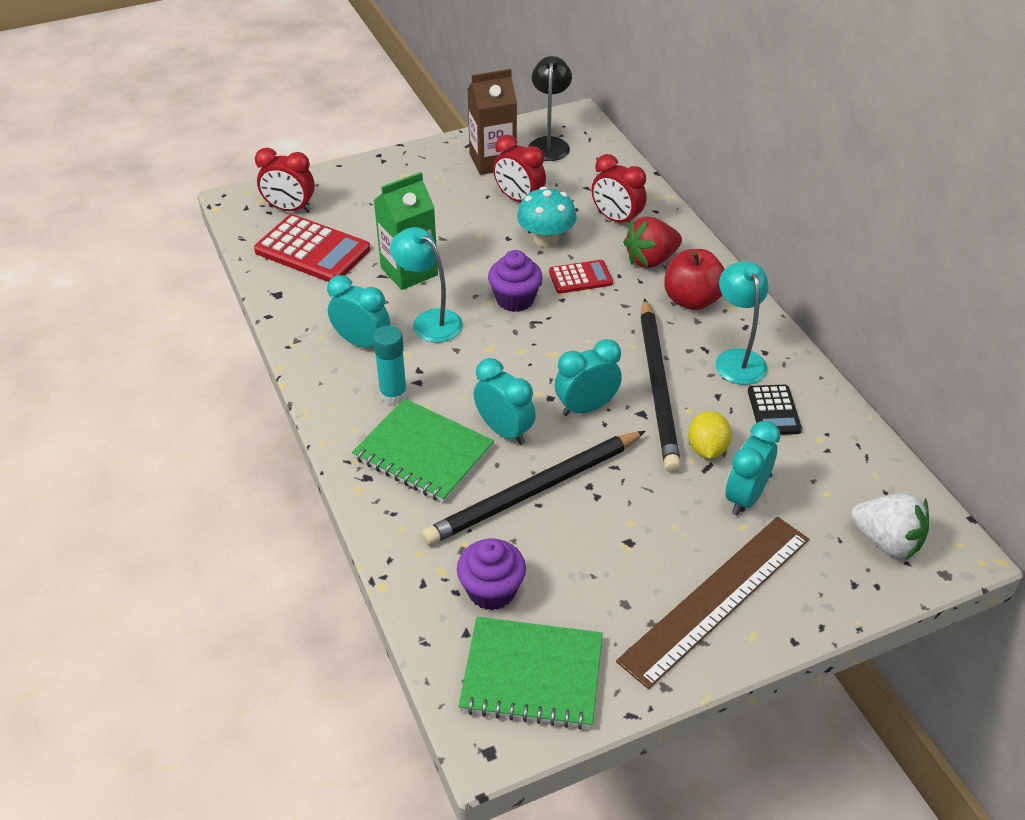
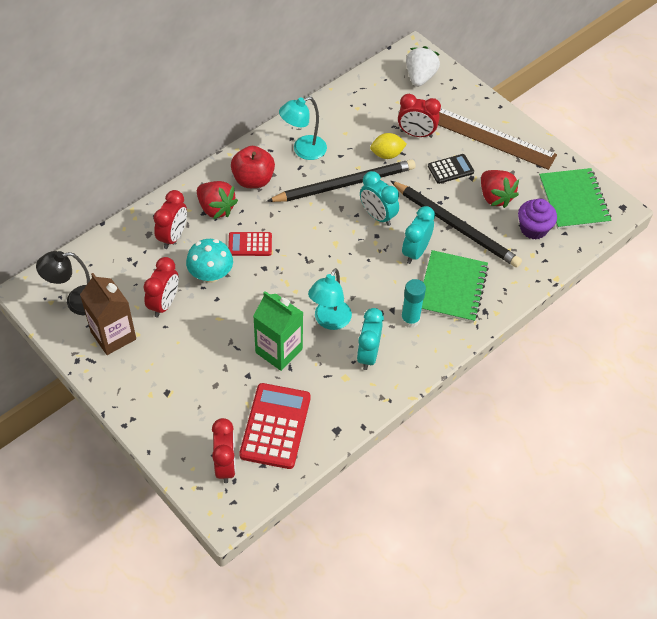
camera: 110 degrees left, 10 degrees up
(515, 299) = (287, 277): purple cupcake -> none
(577, 560) = (495, 197): none -> red strawberry
(580, 277) = (250, 244): red calculator -> red calculator turned 60 degrees counterclockwise
(745, 497) = (416, 134): turquoise clock -> red clock
(773, 411) = (342, 129): black calculator -> black calculator (450, 169)

